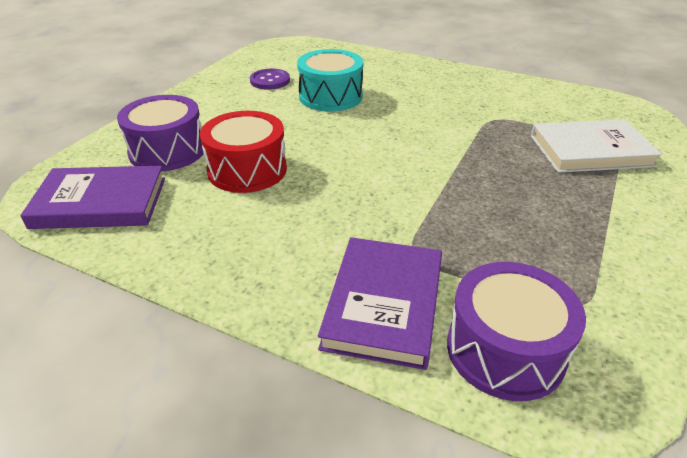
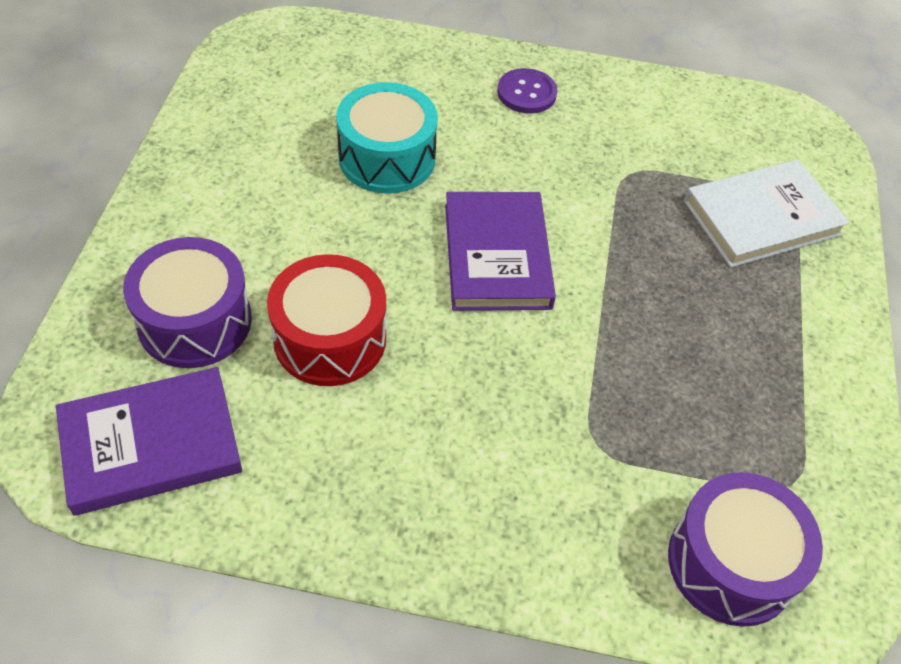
camera: 20 degrees left, 15 degrees up
(270, 80) = (278, 133): purple button -> purple button (526, 93)
(383, 304) = (586, 531): purple book -> purple book (496, 255)

